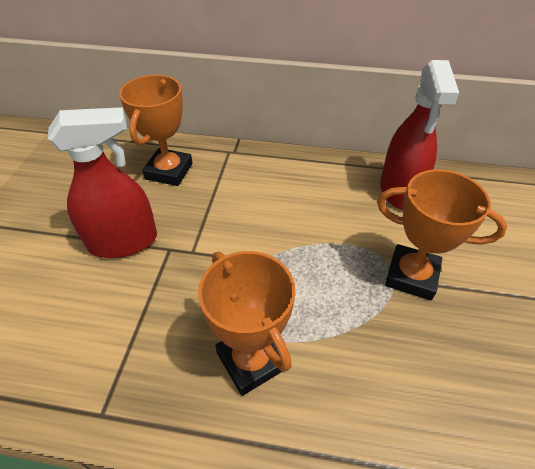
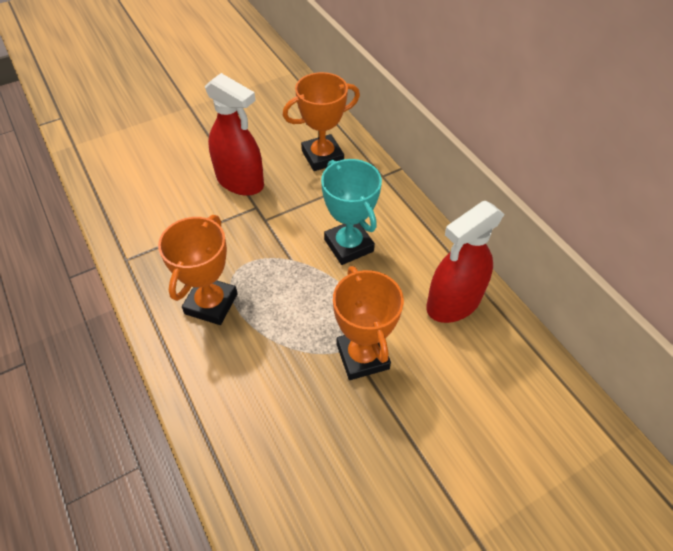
camera: 50 degrees right, 5 degrees up
(285, 213) = (348, 245): none -> turquoise trophy

